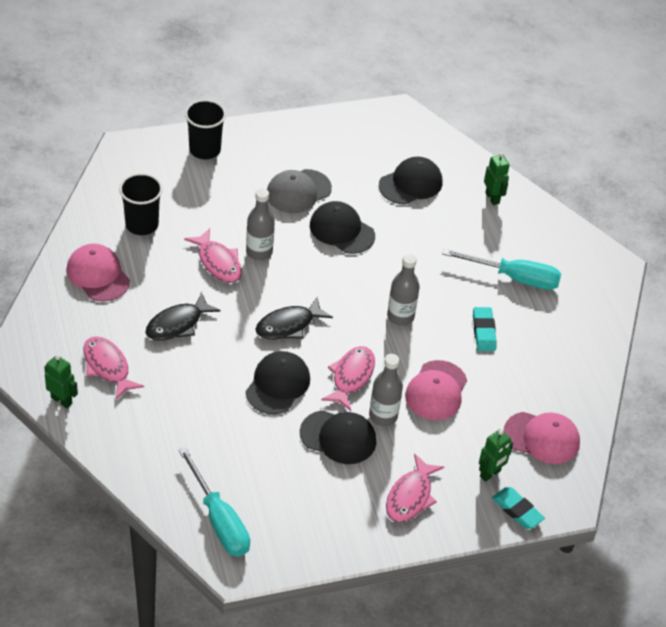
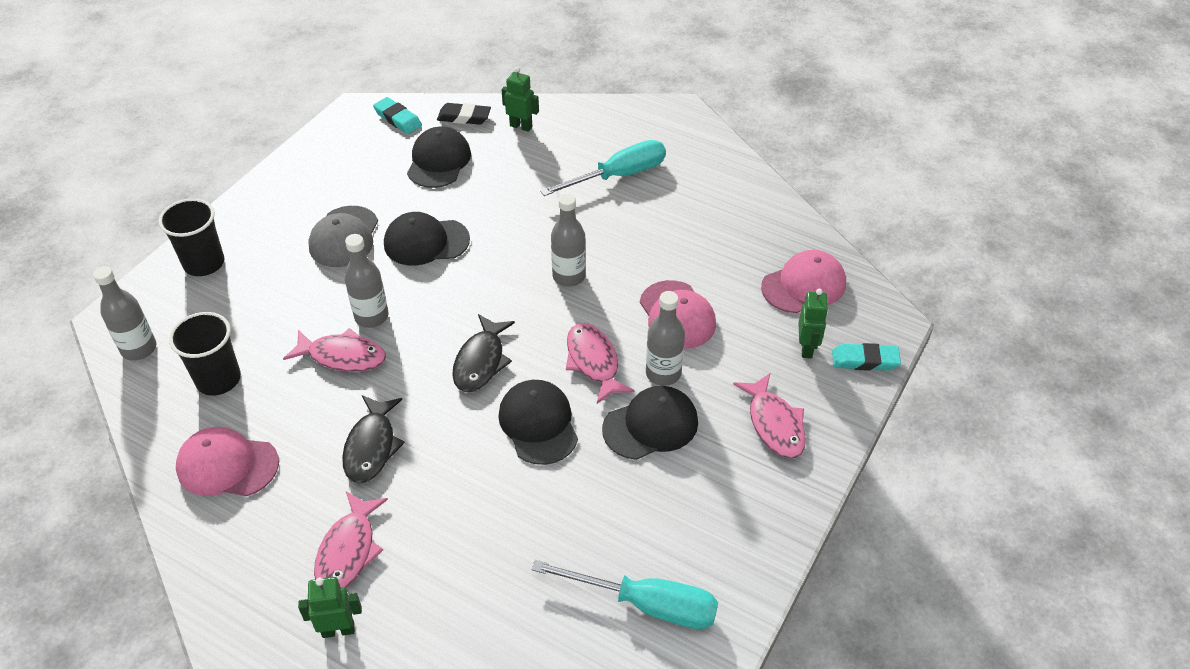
camera: 40 degrees left, 0 degrees up
(107, 367) = (348, 550): pink fish -> pink fish turned 90 degrees counterclockwise
(121, 176) = (139, 349): none -> grey bottle
(463, 165) = (464, 117): none -> black eraser
(483, 331) = (650, 236): turquoise eraser -> turquoise eraser (398, 119)

